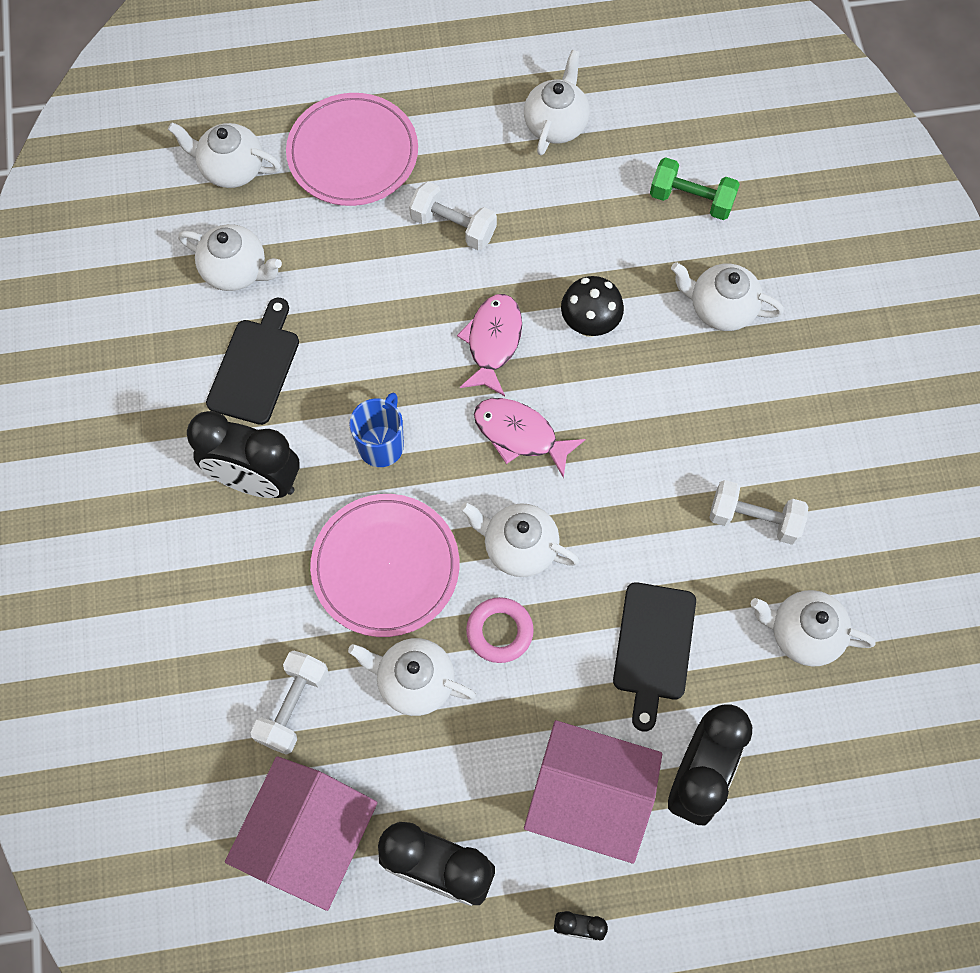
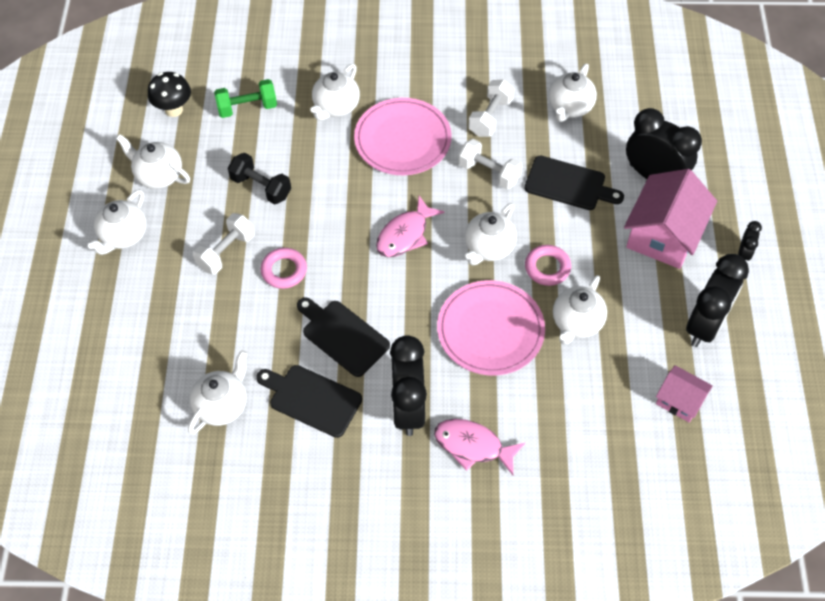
camera: 80 degrees left, 10 degrees down
(231, 169) = (125, 399): white teapot -> white teapot (123, 236)
(256, 481) = (408, 408): black clock -> black clock turned 150 degrees clockwise
(293, 706) = (586, 400): white dumbbell -> white dumbbell (489, 173)
(309, 837) = (679, 400): pink house -> pink house, size x0.54
(350, 385) = (342, 336): none -> black cutting board
(353, 153) = (139, 310): pink plate -> pink plate (402, 139)
(381, 445) = (395, 321): blue mug -> none
(436, 298) = (284, 270): none -> pink ring
(493, 342) = (329, 240): pink fish -> pink fish (473, 446)
(562, 244) = (261, 187): none -> black dumbbell
(589, 325) = (329, 181): black mushroom -> black mushroom (174, 109)
(691, 200) = (247, 107): green dumbbell -> green dumbbell turned 45 degrees clockwise

